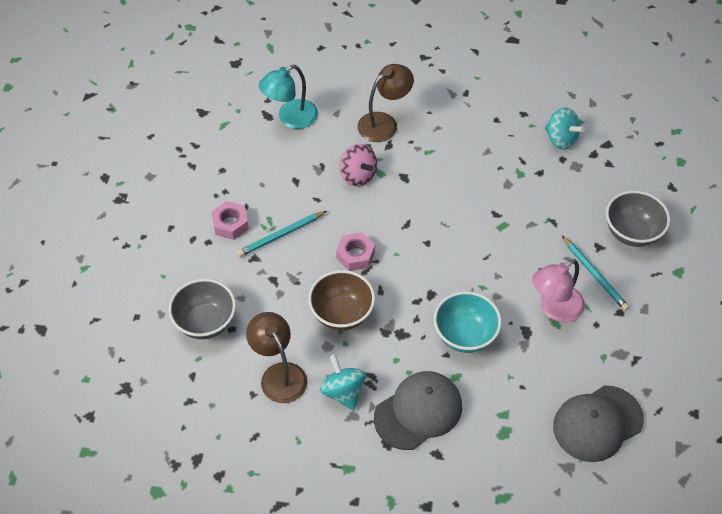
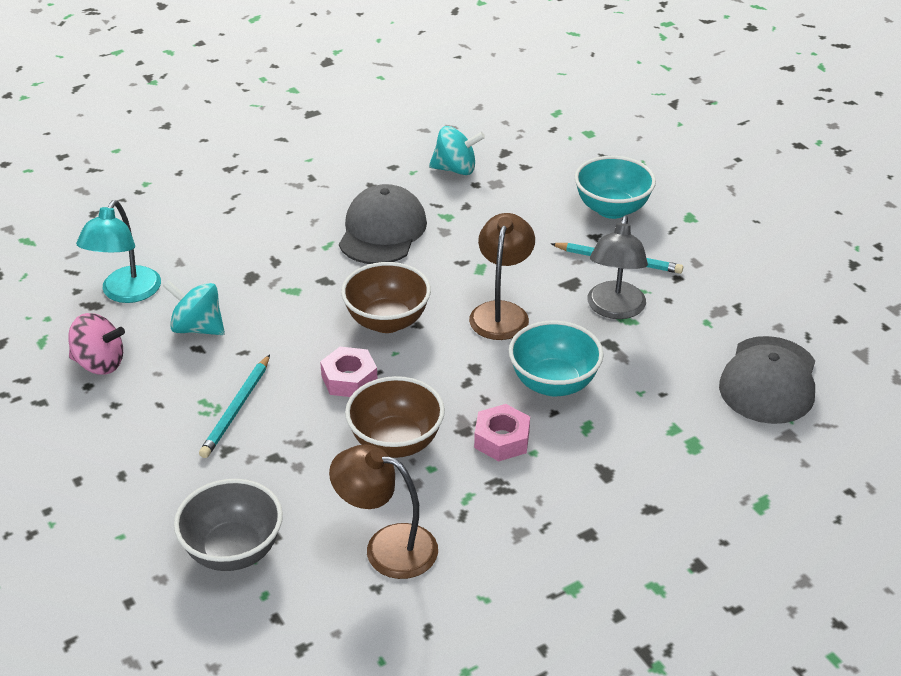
camera: 40 degrees left, 15 degrees down
(230, 224) = (158, 433): pink nut -> pink nut (502, 439)
(343, 392) = (482, 516): turquoise spinning top -> turquoise spinning top (197, 328)
(358, 175) = (269, 305): pink spinning top -> pink spinning top (100, 364)
(384, 123) = (247, 244): brown lamp -> brown lamp (501, 312)
(412, 229) = (387, 321): none -> brown bowl
(418, 411) = (585, 482): grey cap -> grey cap (382, 231)
(554, 309) = (614, 309): pink lamp -> grey lamp
(632, 233) = (612, 209): grey bowl -> turquoise bowl

